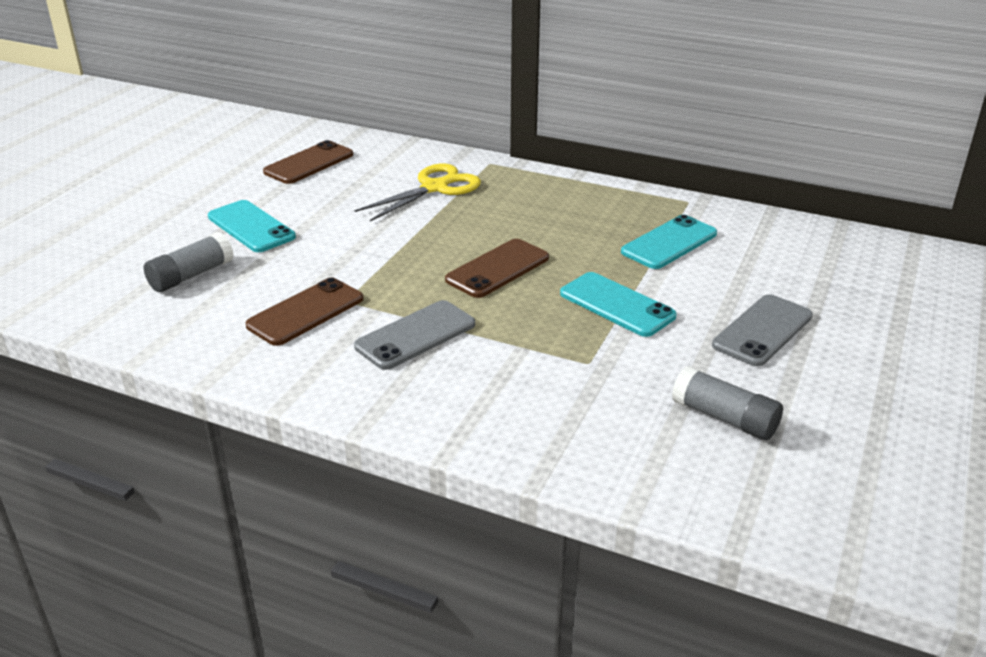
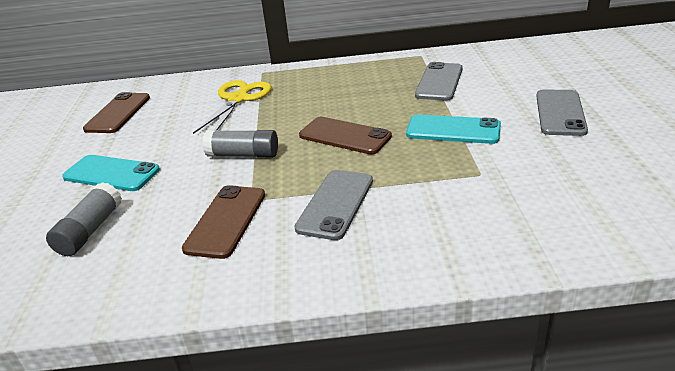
camera: 25 degrees left, 0 degrees up
(498, 269) = (345, 136): brown phone -> brown phone turned 75 degrees counterclockwise
(669, 243) = (439, 82): turquoise phone -> grey phone
(724, 418) = (609, 174): grey glue stick -> grey glue stick (243, 155)

